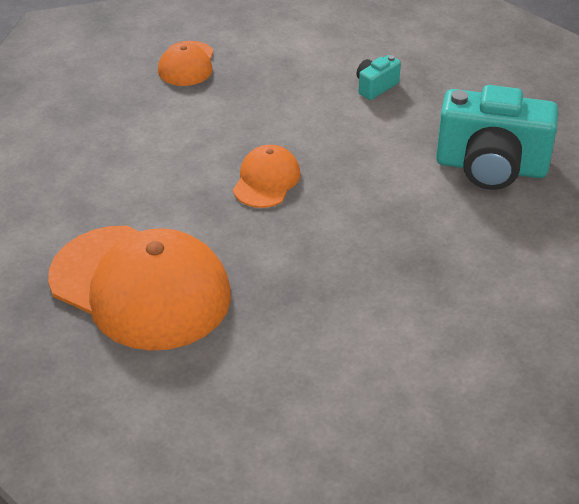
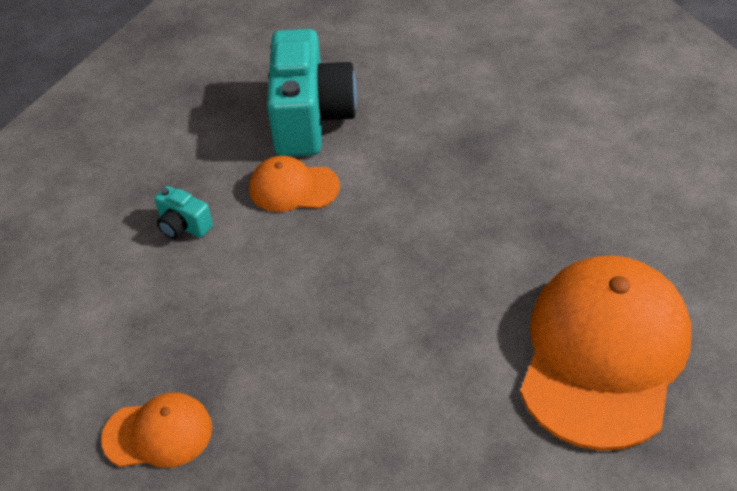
camera: 100 degrees left, 5 degrees up
(266, 180) = (386, 287): orange cap -> orange cap (293, 188)

